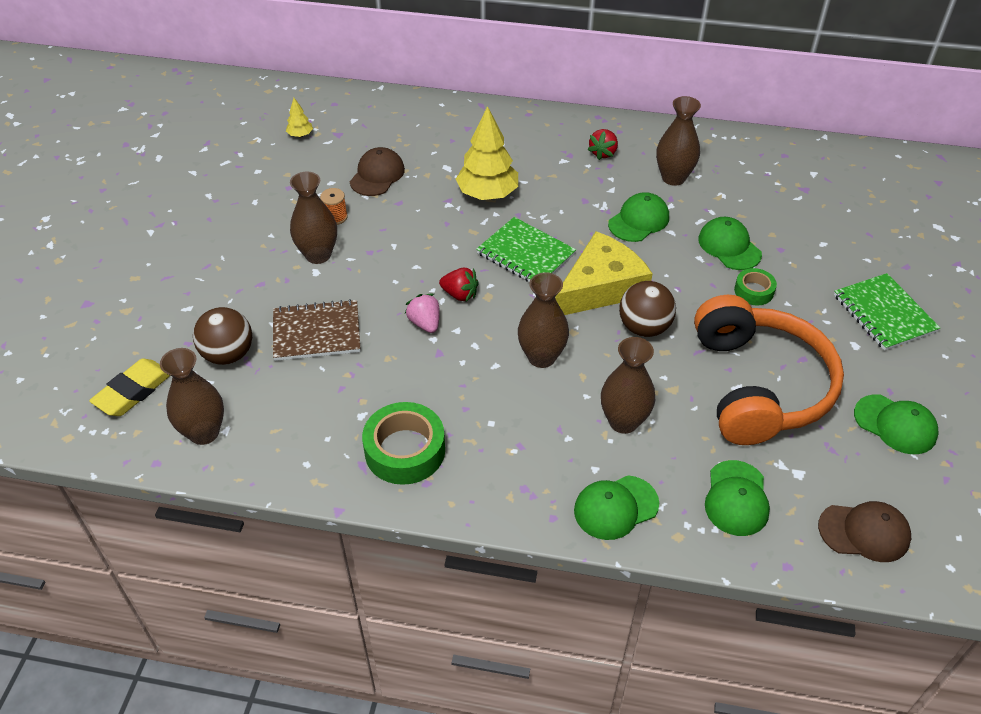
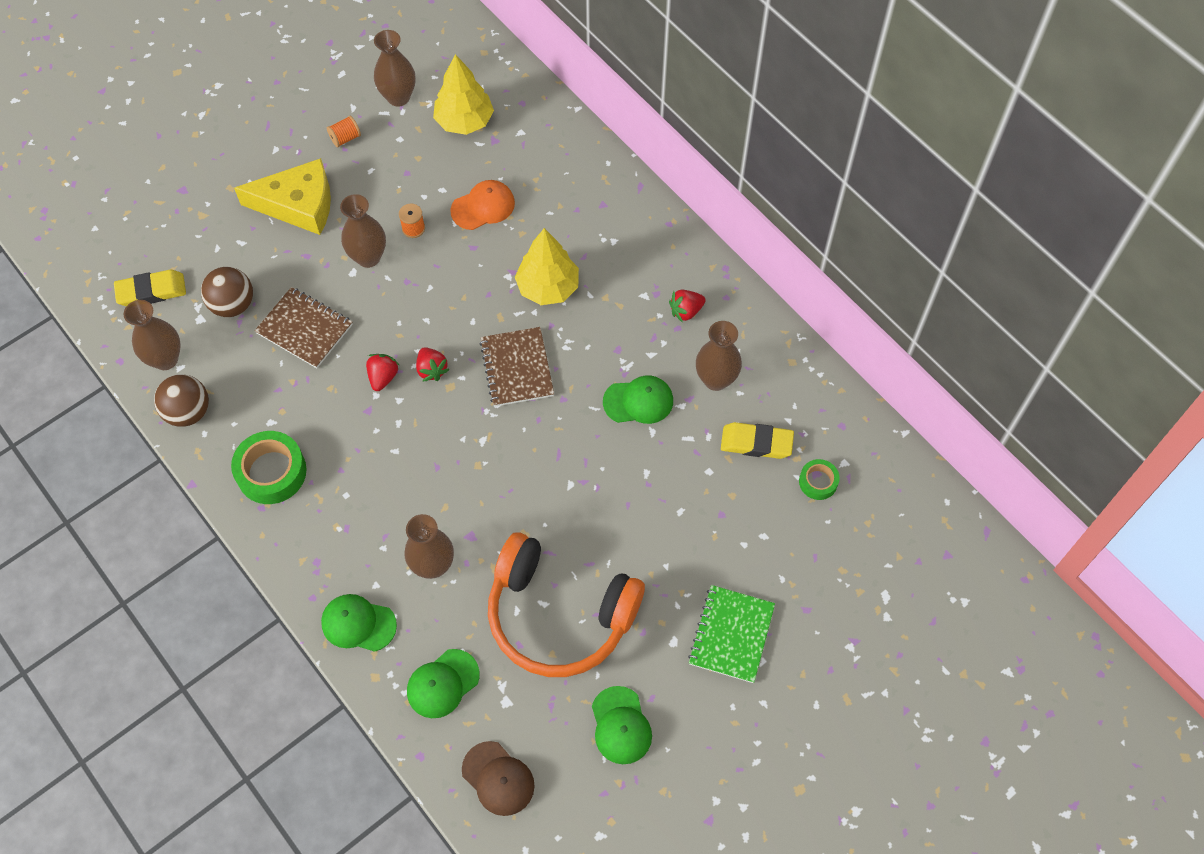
camera: 40 degrees right, 15 degrees up
(208, 193) = (345, 138): none -> orange spool
(300, 135) = (464, 121): yellow tree -> yellow tree, size x2.18
(377, 175) = (483, 207): brown cap -> orange cap
(425, 323) = (383, 377): pink strawberry -> red strawberry
(525, 254) = (517, 368): green notebook -> brown notebook
(541, 357) = (433, 469): brown vase -> brown vase (398, 97)
(600, 287) = (540, 441): yellow cheese -> yellow cheese (298, 204)
(644, 327) = (532, 501): brown ball -> brown ball (188, 412)
(729, 246) = (682, 480): green cap -> none
(747, 196) = (756, 443): none -> yellow eraser
(754, 291) = (652, 535): green tape -> green tape (818, 482)
(758, 386) = (559, 615): orange headphones -> orange headphones turned 75 degrees clockwise

